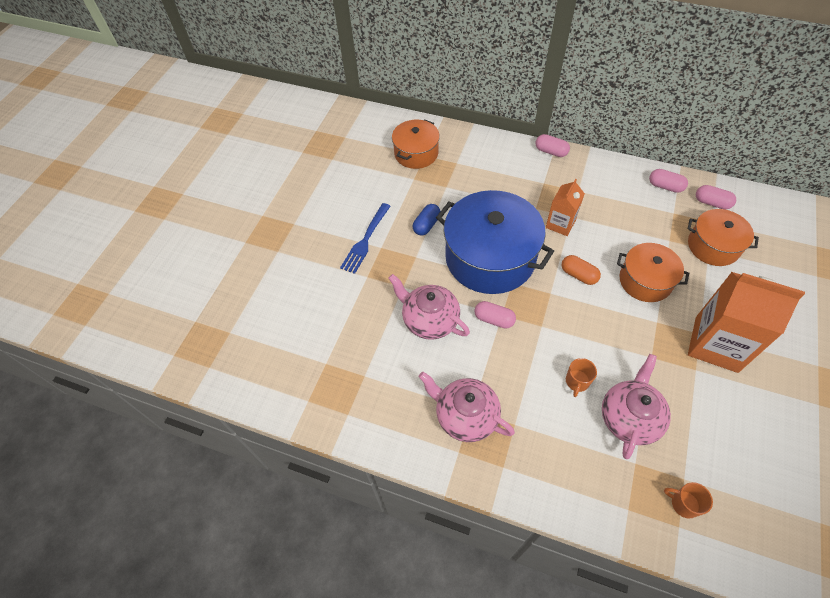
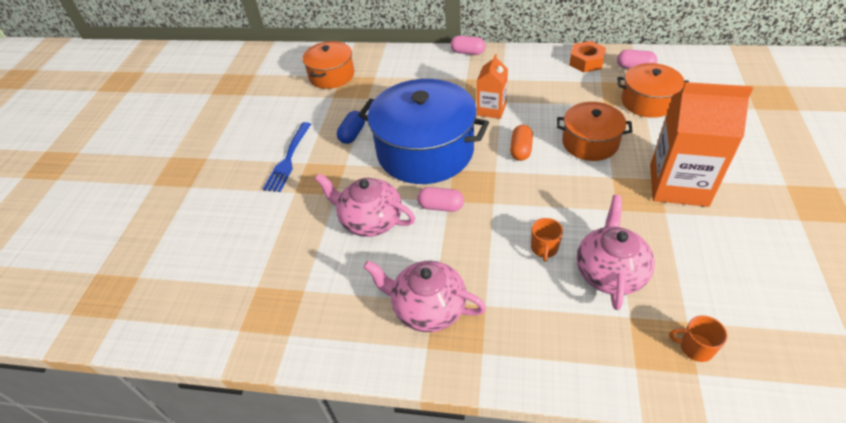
camera: 10 degrees left, 10 degrees down
(578, 275) = (521, 150): orange capsule -> orange capsule turned 75 degrees clockwise
(665, 186) = (586, 62): pink capsule -> orange nut

